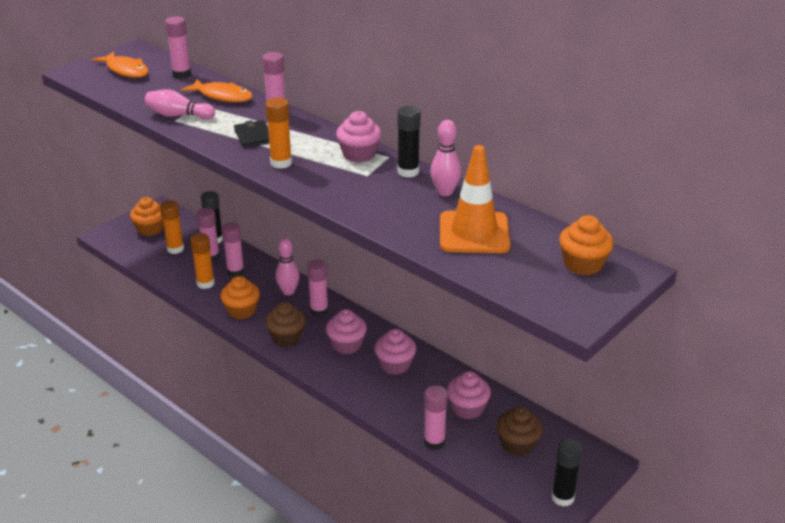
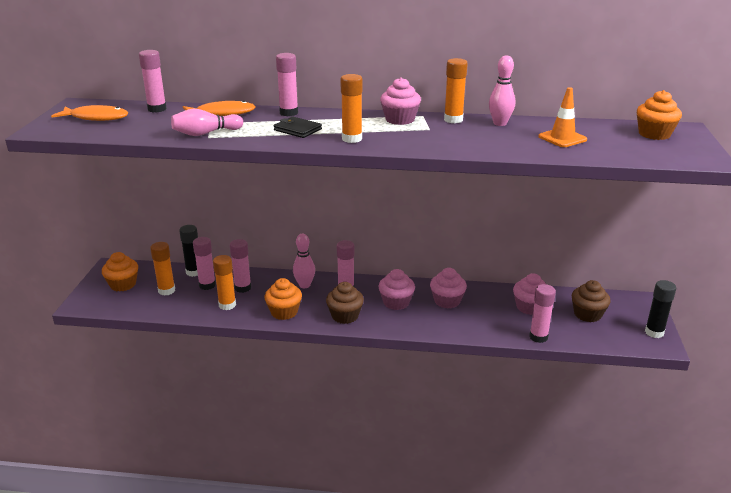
camera: 35 degrees left, 5 degrees down
(408, 172) = (453, 120): black glue stick -> orange glue stick
(474, 233) = (562, 138): orange traffic cone -> orange traffic cone, size x0.63

